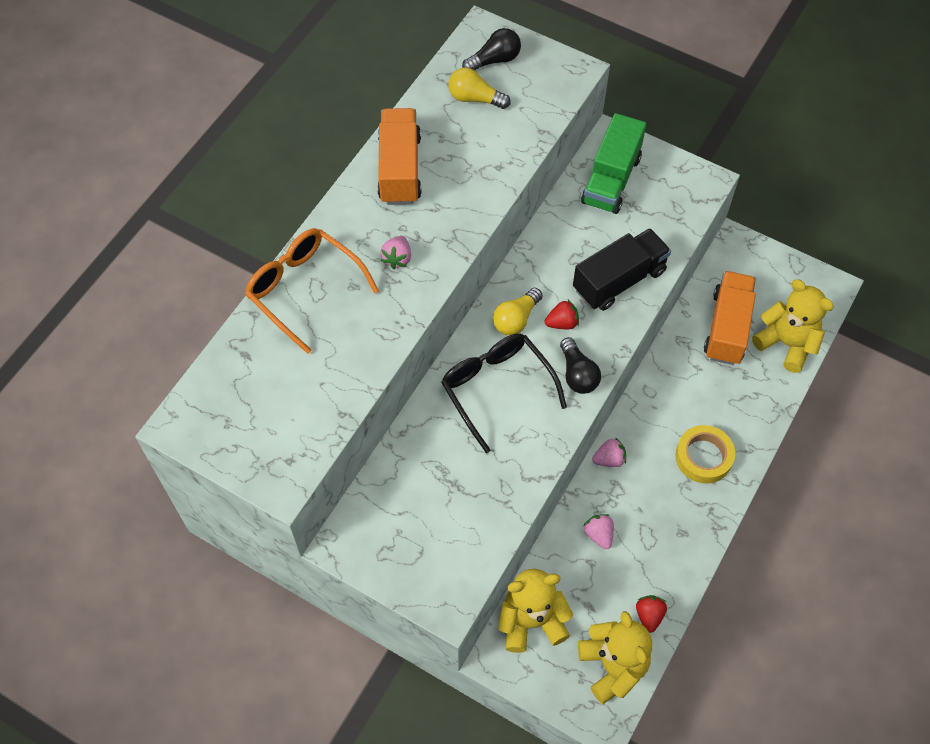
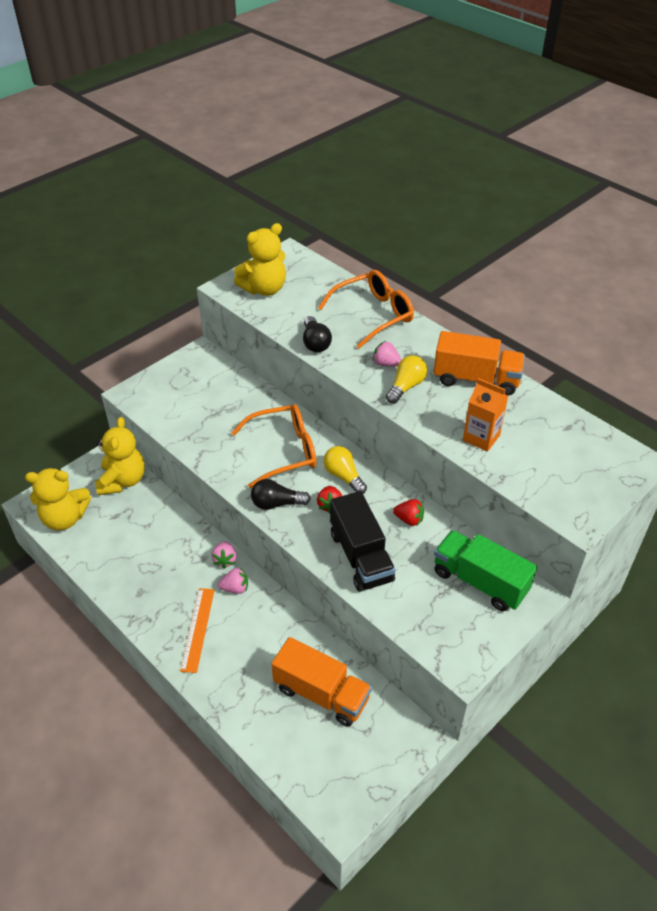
camera: 105 degrees right, 15 degrees down
(475, 98) = (549, 439): yellow light bulb -> yellow light bulb (406, 387)
(492, 154) = (481, 438): none -> orange carton
(494, 60) = (597, 462): black light bulb -> black light bulb (315, 343)
(496, 388) = (284, 451): black glasses -> orange glasses
(599, 534) = (165, 536): pink strawberry -> pink strawberry (235, 588)
(649, 615) = (87, 550): red strawberry -> red strawberry (409, 519)
(703, 457) = (198, 629): yellow tape -> orange ruler
(786, 343) = (286, 744): yellow teddy bear -> yellow teddy bear (264, 289)

